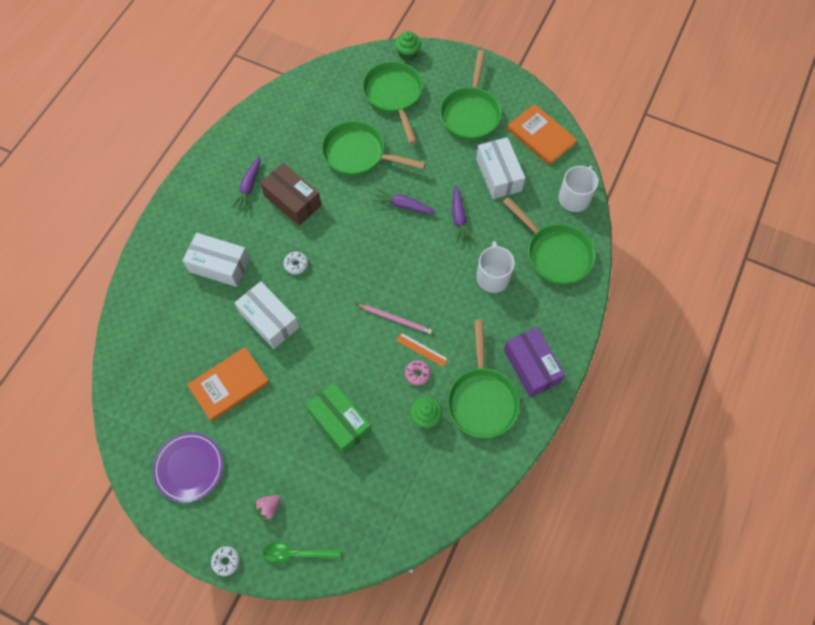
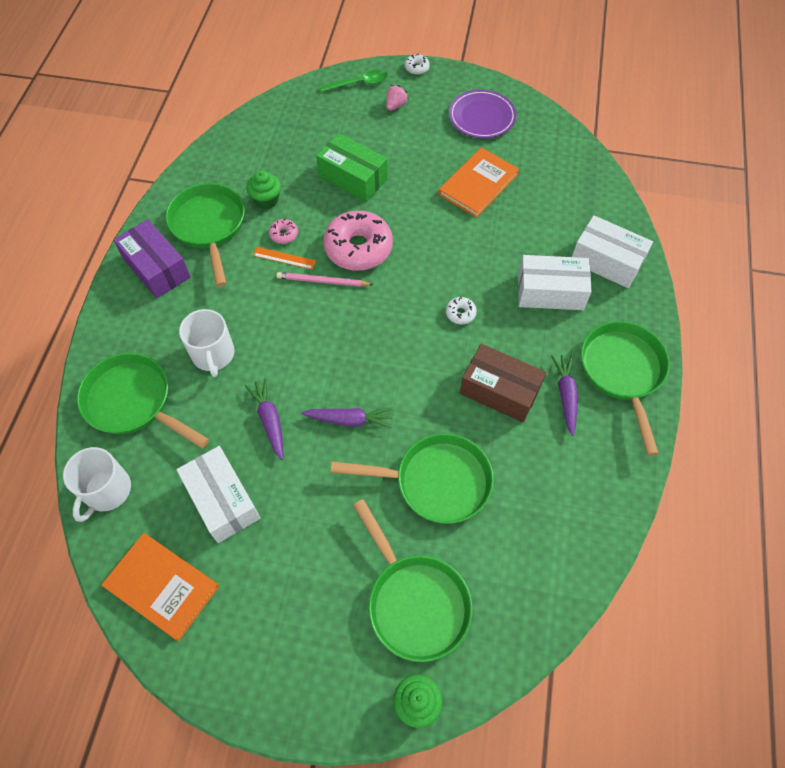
camera: 165 degrees right, 5 degrees down
(269, 320) = (465, 249): white box -> white box (606, 261)
(357, 344) = (358, 248): none -> pink donut
(470, 114) = (282, 600): green pan -> green pan (622, 372)

